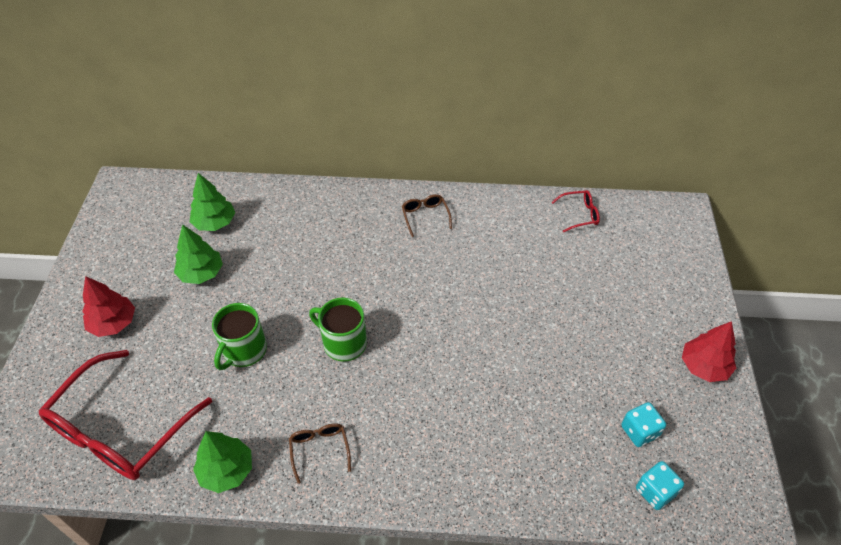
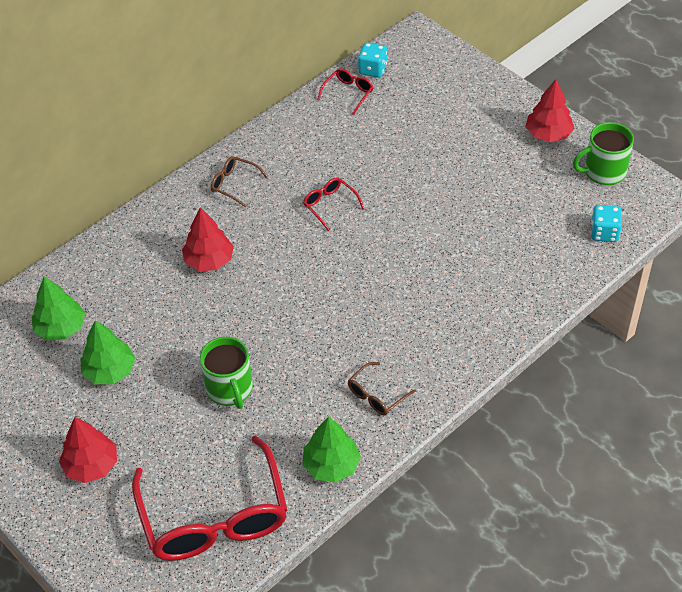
camera: 45 degrees left, 0 degrees up
(319, 450) = (376, 395): brown glasses -> brown glasses turned 75 degrees counterclockwise
(343, 343) = (297, 320): green mug -> green mug (603, 171)
(345, 253) = (209, 260): none -> red tree
(467, 282) = (330, 205): none -> red glasses
(639, 431) = (556, 206): turquoise dice -> turquoise dice (372, 69)

